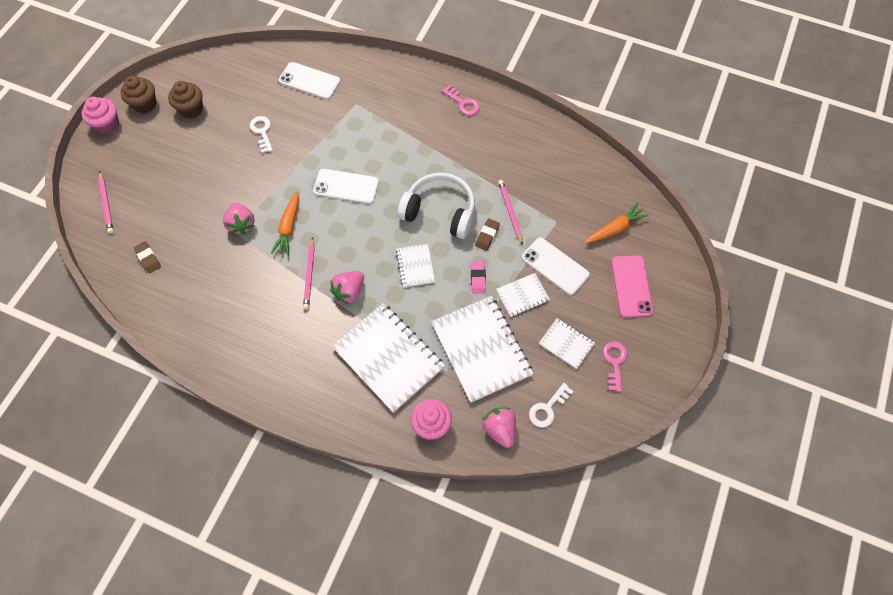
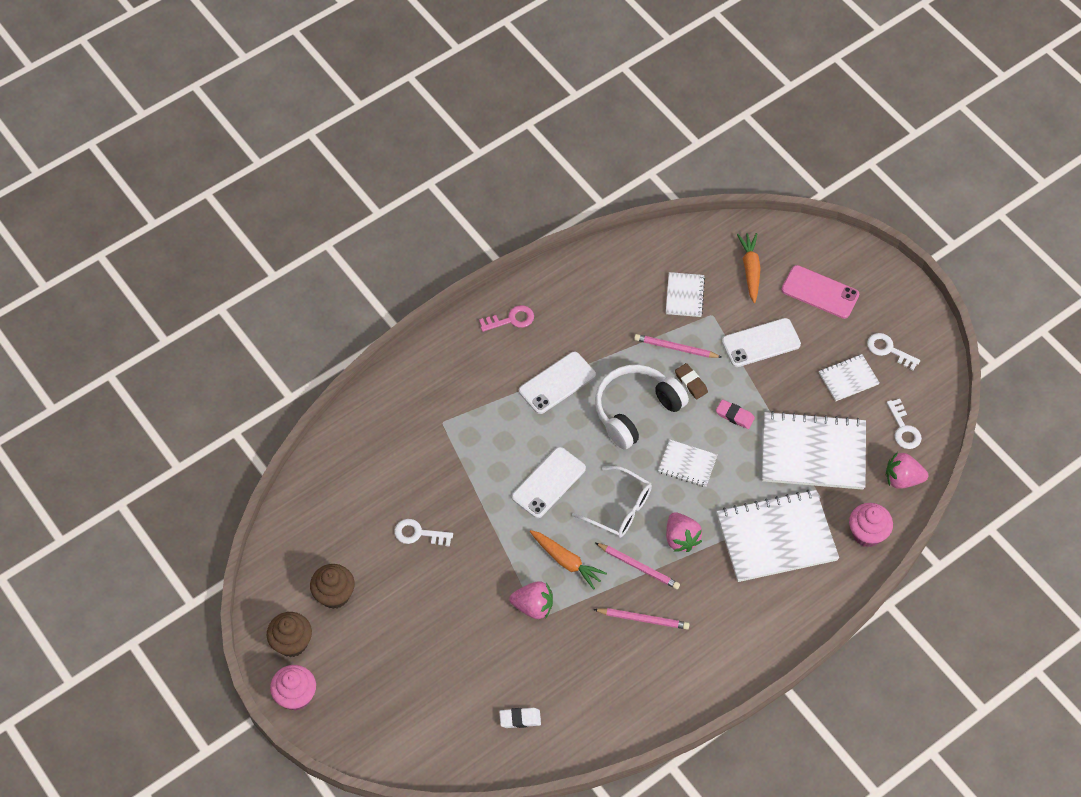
camera: 60 degrees left, 5 degrees down
(106, 204) = (416, 737): pink pencil -> pink pencil (643, 619)
(148, 258) = (520, 719): brown eraser -> white eraser
(309, 81) = (377, 454): white phone -> white phone (557, 383)
(351, 240) = (620, 508): none -> white glasses
(522, 295) = (776, 387): white notebook -> white notebook (684, 295)
(614, 362) = (889, 350): pink key -> white key

